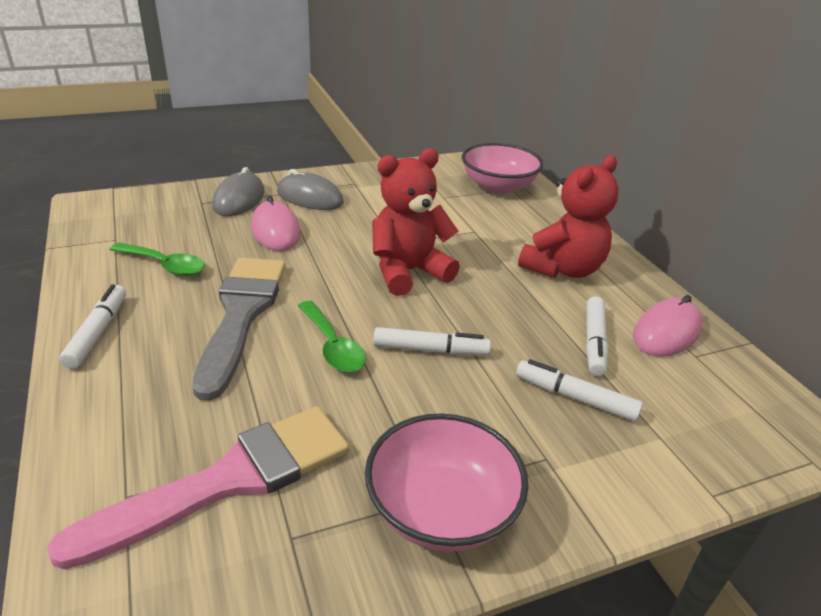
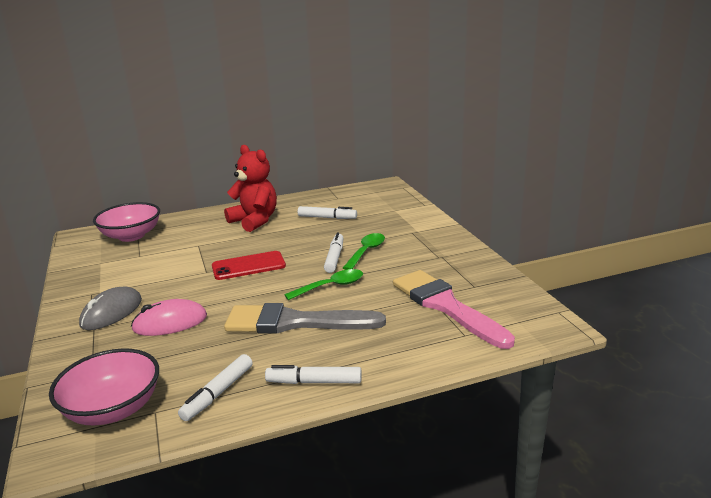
camera: 85 degrees left, 10 degrees down
(165, 265) = (215, 370): green spoon -> green spoon (366, 252)
(239, 199) = (97, 350): grey mouse -> none
(408, 272) = (248, 266): red teddy bear -> red phone
(441, 509) = (448, 254): pink bowl -> pink bowl (113, 409)
(575, 397) = (371, 224): white marker -> white marker (218, 393)
(666, 332) = (319, 202): pink mouse -> none

